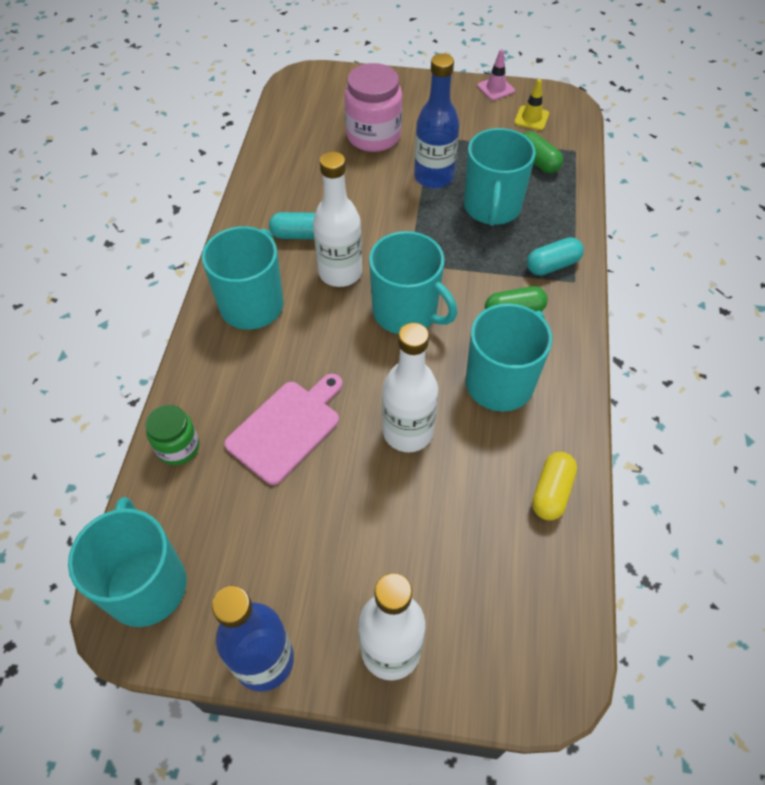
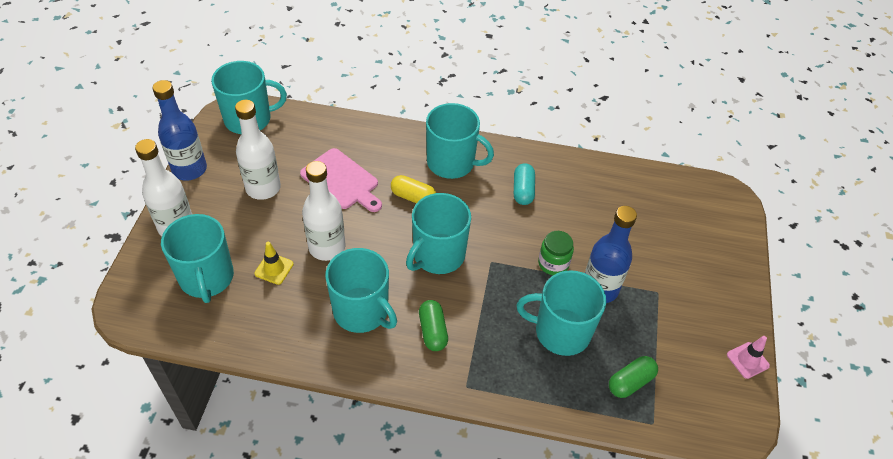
camera: 90 degrees right, 5 degrees down
(178, 447) = (336, 128): green jar -> green jar (553, 263)
(340, 272) = (481, 215): white bottle -> white bottle (263, 188)
(373, 136) = (652, 246): pink jar -> none
(480, 579) = (206, 278): none -> turquoise mug
(531, 118) = (701, 388): yellow traffic cone -> yellow traffic cone (274, 269)
(551, 492) = (259, 330): yellow capsule -> yellow capsule (413, 197)
(552, 265) = (486, 371): turquoise capsule -> none

